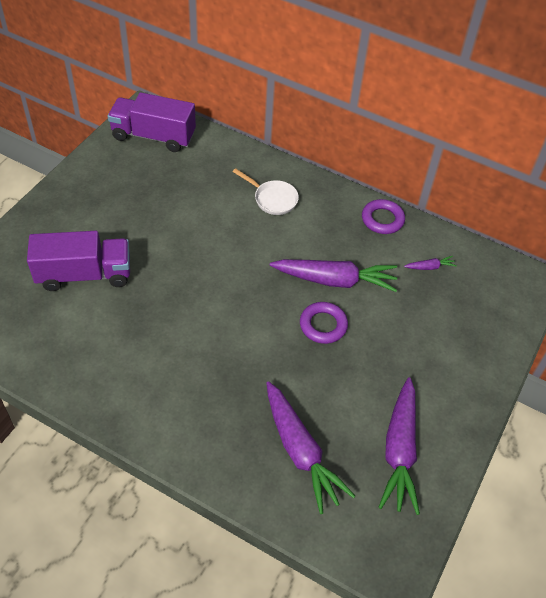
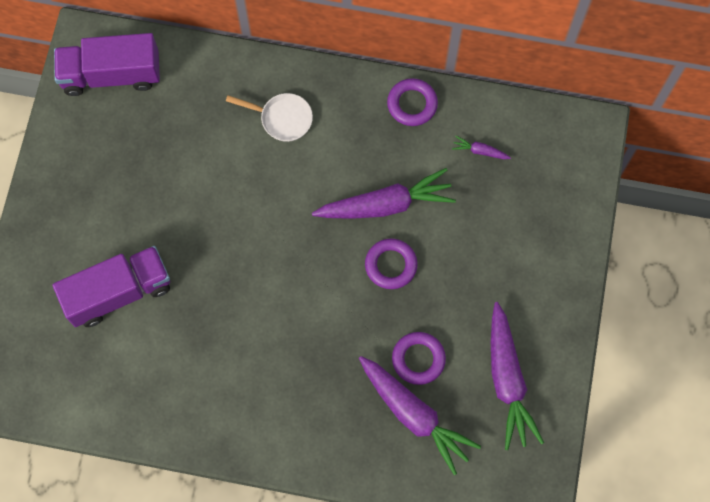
camera: 15 degrees left, 20 degrees up
(321, 406) = (418, 359): none -> purple ring
(429, 267) = (480, 151): purple carrot -> purple carrot turned 135 degrees counterclockwise

